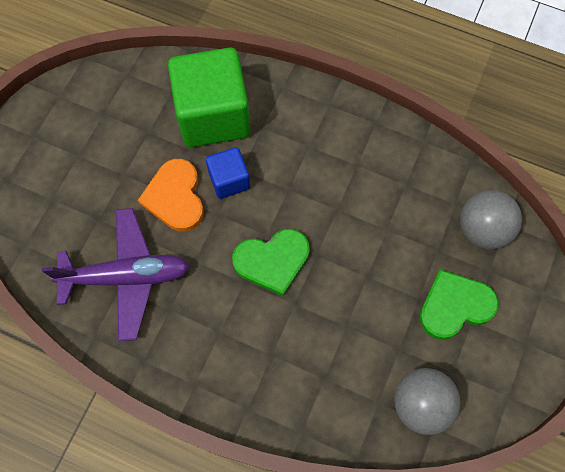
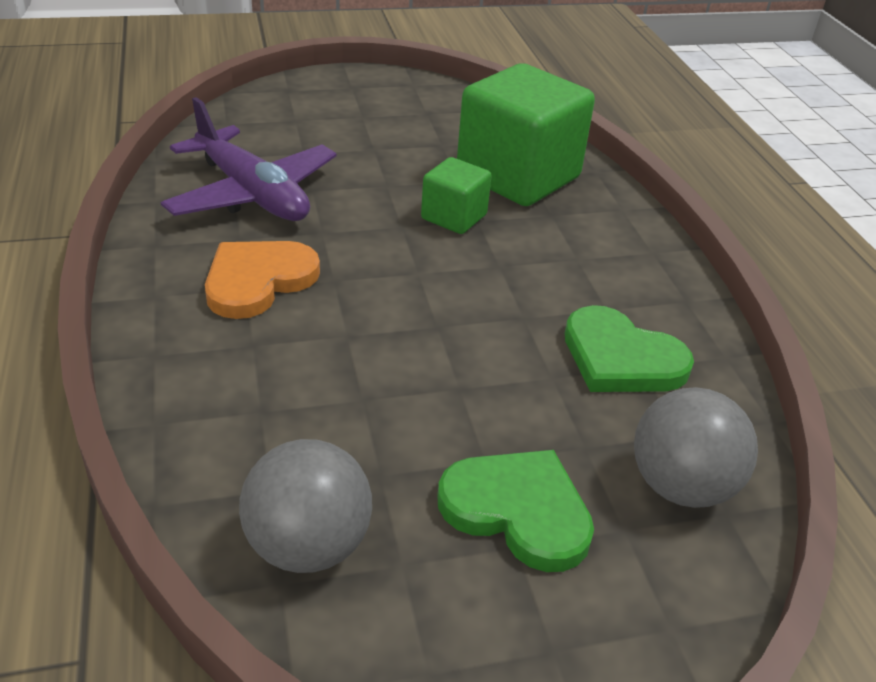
camera: 50 degrees right, 30 degrees down
(175, 197) = (387, 189): orange heart -> orange heart (258, 281)
(229, 180) = (454, 217): blue cube -> green cube
(272, 261) = (387, 291): green heart -> green heart (621, 358)

